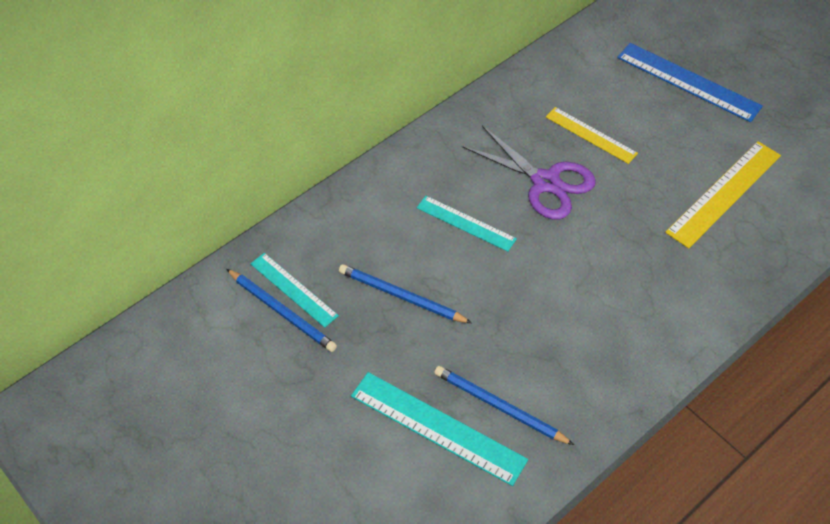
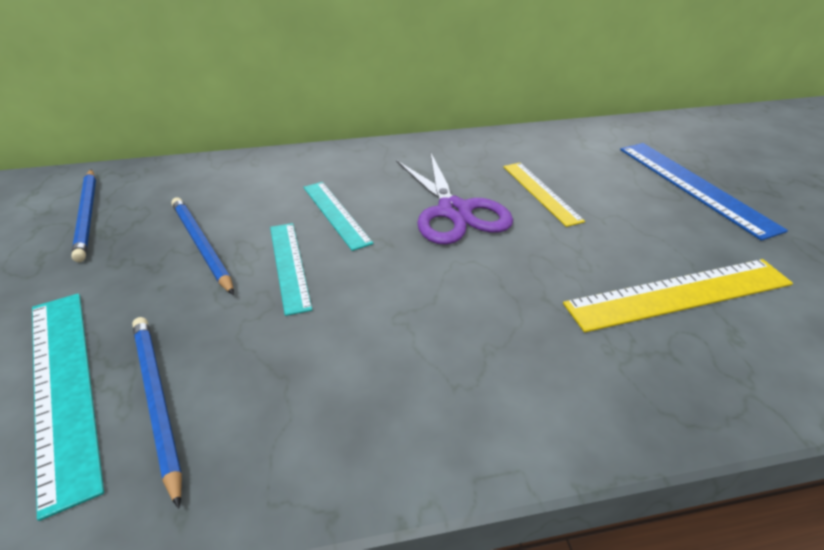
camera: 30 degrees right, 15 degrees down
(294, 289) = (121, 204): turquoise ruler -> turquoise ruler (289, 265)

